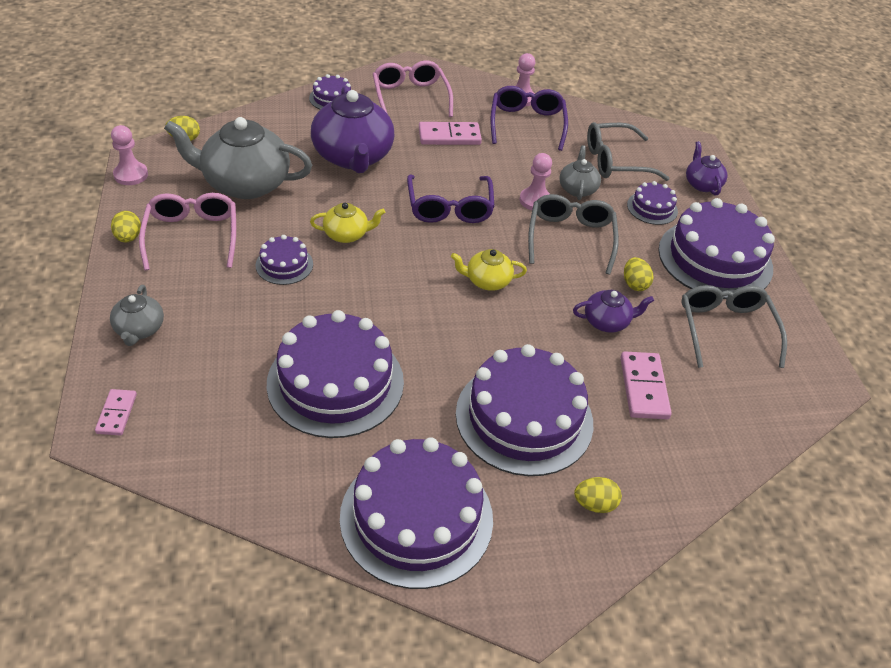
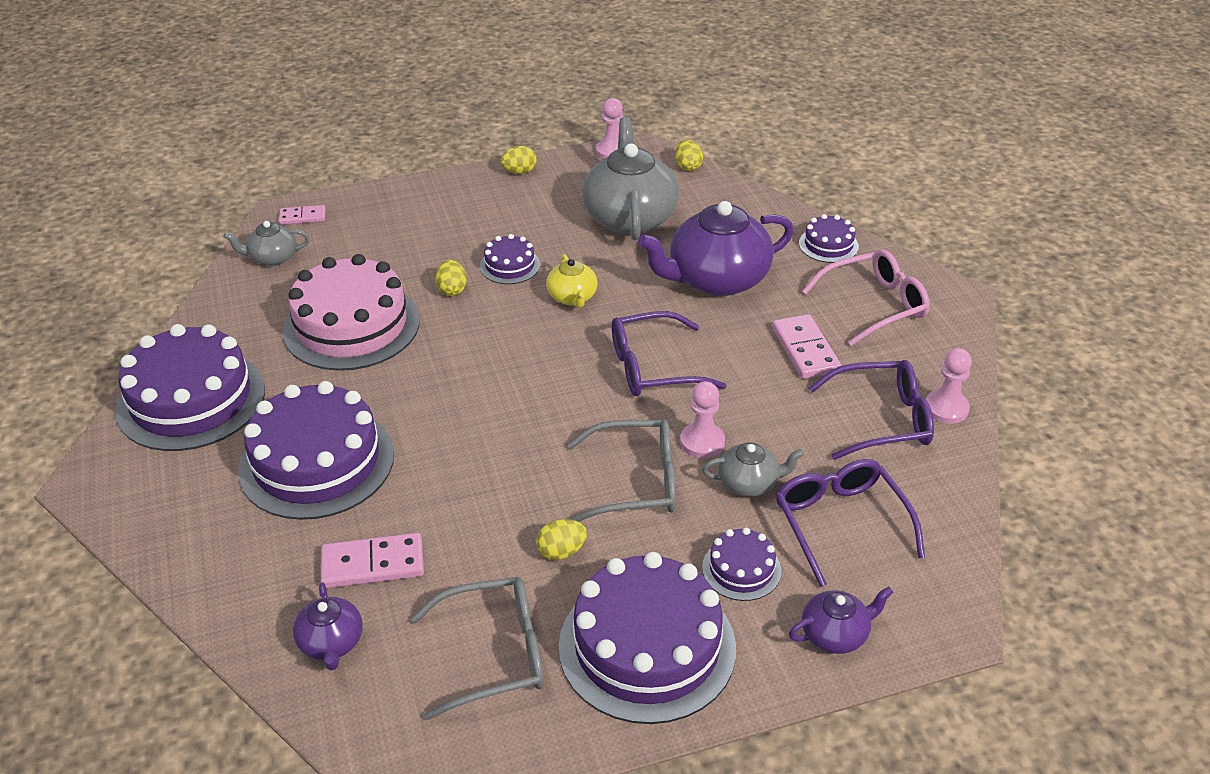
camera: 85 degrees right, 5 degrees down
(139, 329) = (400, 205): grey teapot -> grey teapot (272, 258)
(192, 236) = (535, 204): pink glasses -> none
(335, 382) = (351, 325): purple cake -> pink cake
(487, 281) = (527, 413): yellow teapot -> none
(594, 504) = (201, 525): yellow egg -> yellow egg (452, 290)
(607, 322) = (481, 525): purple teapot -> purple teapot (331, 643)
(615, 161) = (840, 523): grey glasses -> purple glasses

